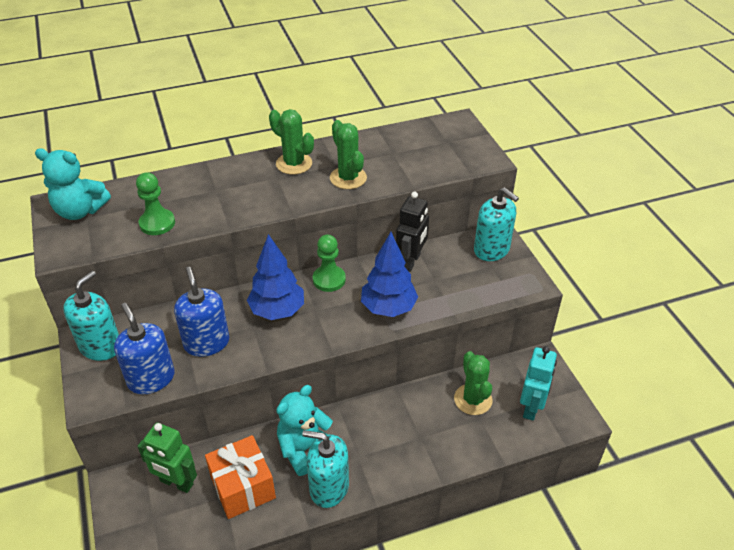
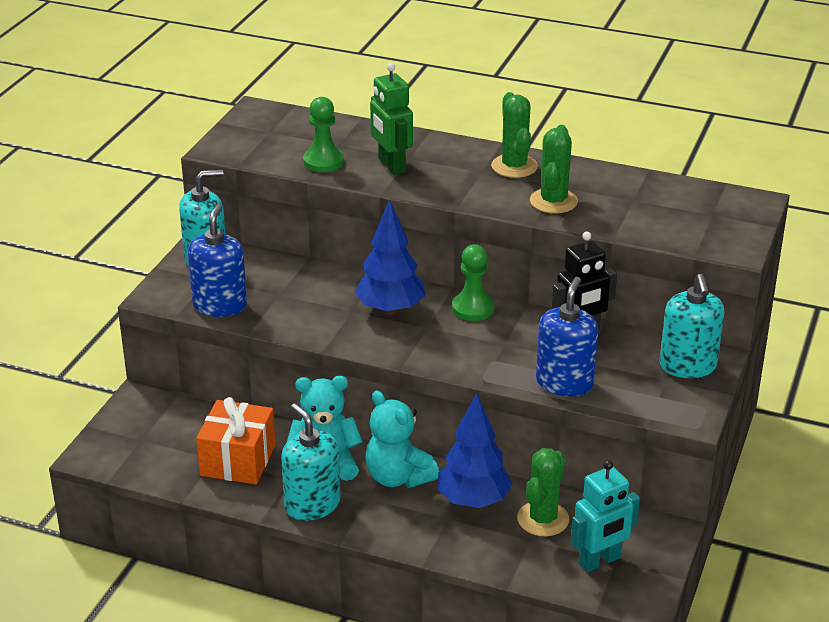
camera: 40 degrees right, 10 degrees down
(80, 211) = (270, 124): turquoise teddy bear -> turquoise teddy bear (398, 477)
(176, 483) = (187, 425): green robot -> green robot (391, 166)
(206, 343) = (296, 302): blue soap dispenser -> blue soap dispenser (564, 383)
(388, 308) = (502, 360): blue tree -> blue tree (473, 501)

